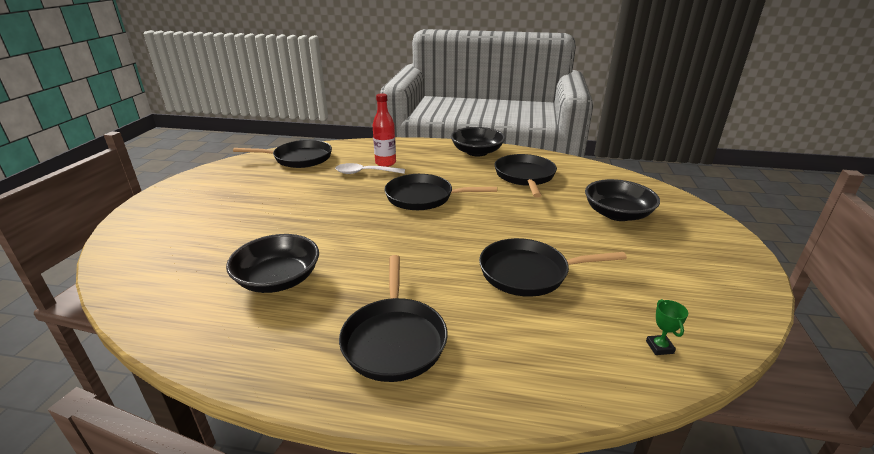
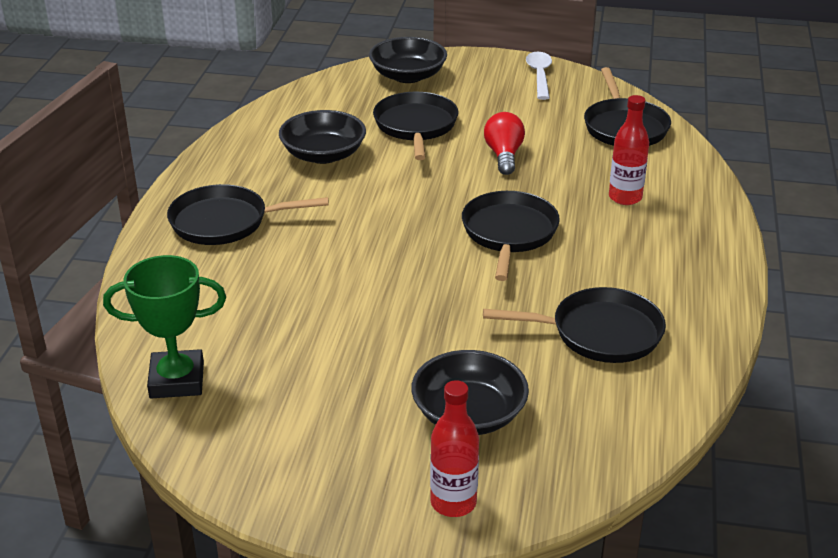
camera: 90 degrees right, 5 degrees up
(319, 196) = (504, 155): none -> red light bulb
(365, 173) = (585, 183): white spoon -> white spoon (539, 75)
(477, 152) = (700, 287): black bowl -> black bowl (408, 76)
(529, 273) = (318, 308): black pan -> black pan (416, 126)
(659, 347) = (177, 380): green trophy -> green trophy, size x2.40
(694, 219) = (453, 502): none -> red bottle

